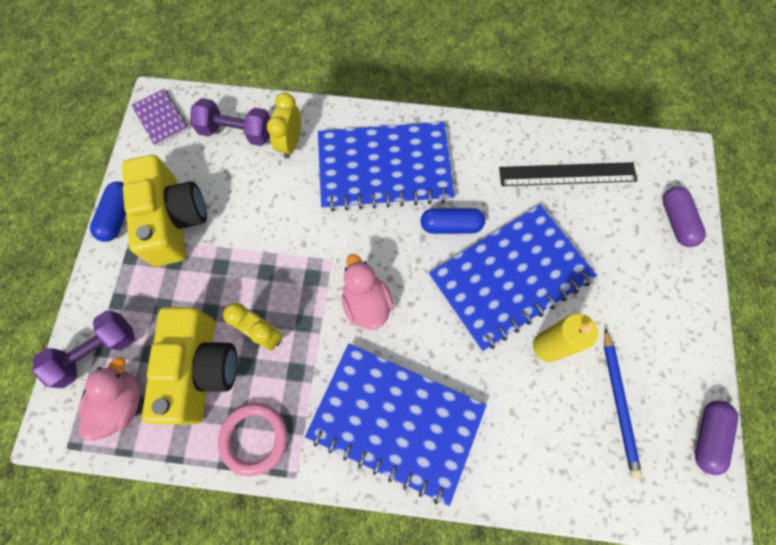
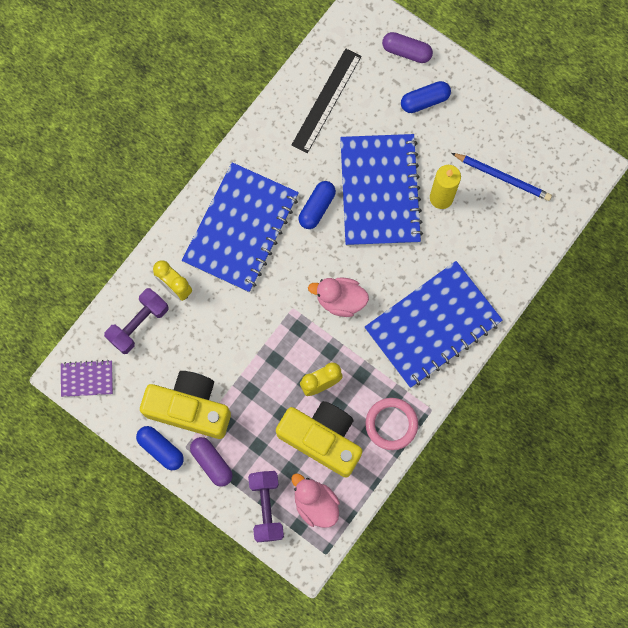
camera: 60 degrees left, 5 degrees up
(639, 268) = (424, 101): none -> blue capsule
(707, 436) = (551, 138): purple capsule -> purple capsule (212, 462)

